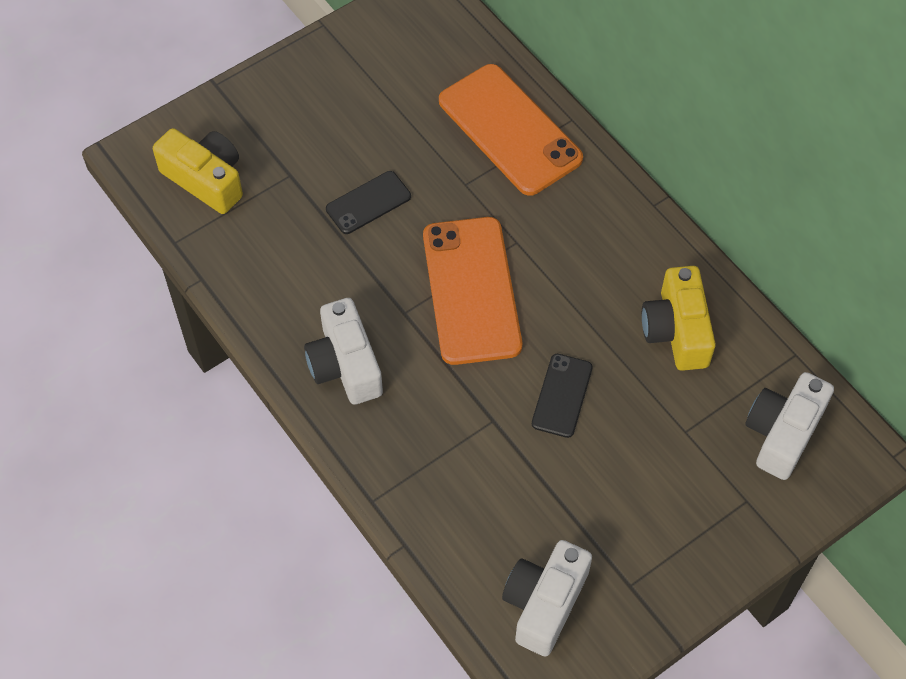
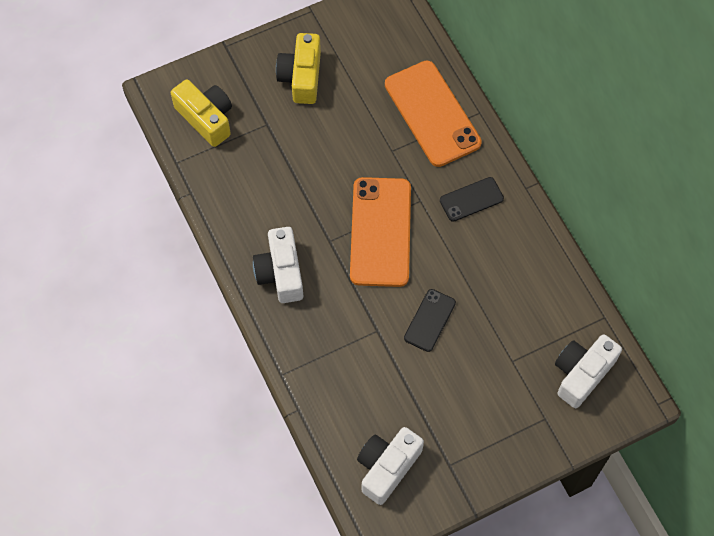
camera: 10 degrees right, 5 degrees up
(368, 203) = (319, 154): black phone -> black phone (471, 199)
(676, 330) = (522, 285): yellow camera -> yellow camera (301, 77)

